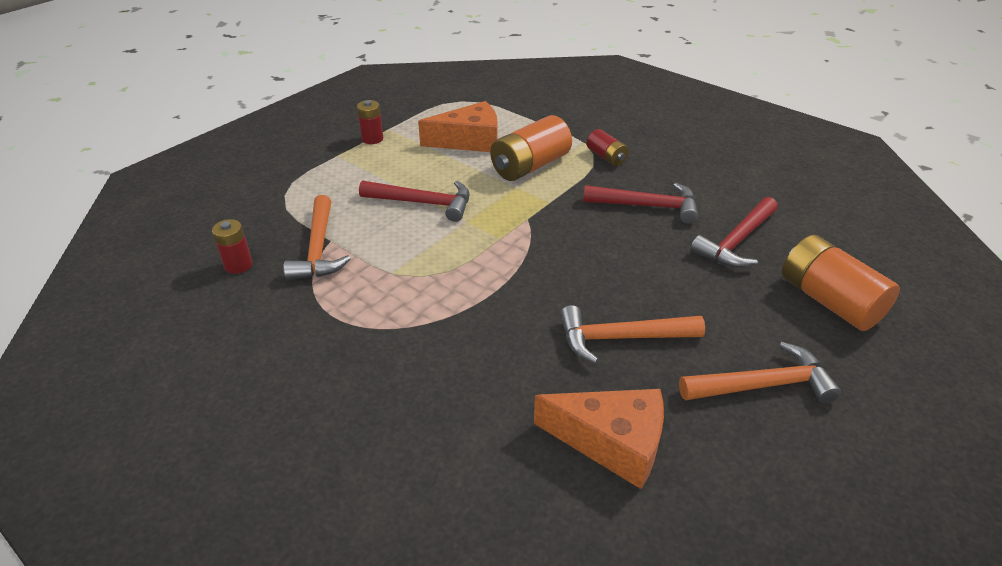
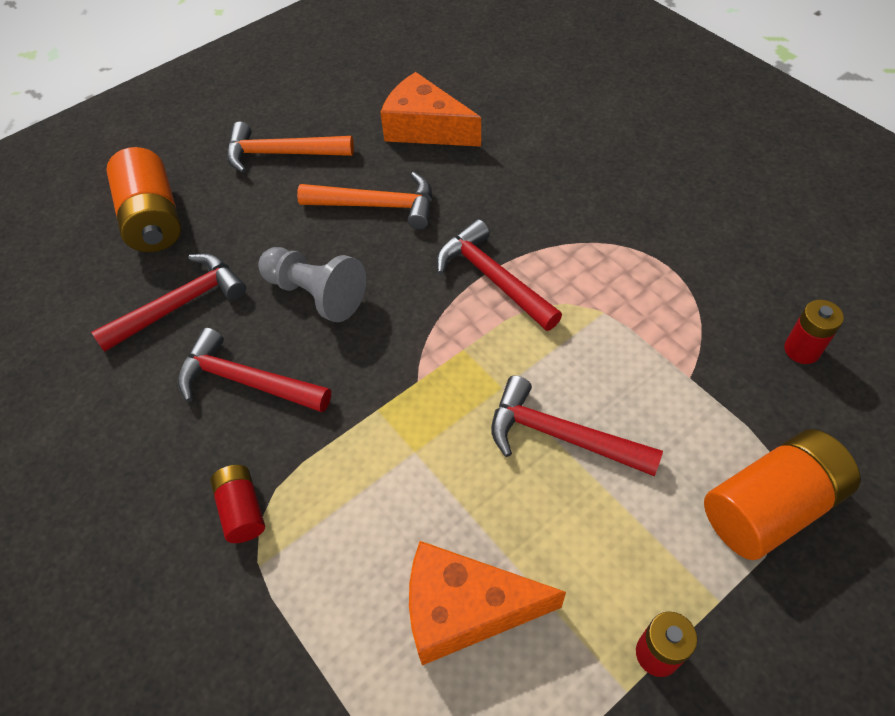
camera: 165 degrees left, 15 degrees up
(318, 249) = (702, 363): orange hammer -> none
(488, 287) = (492, 278): none -> red hammer
(530, 166) = (377, 505): orange battery -> orange battery (770, 507)
(633, 260) = (316, 294): none -> grey pawn

